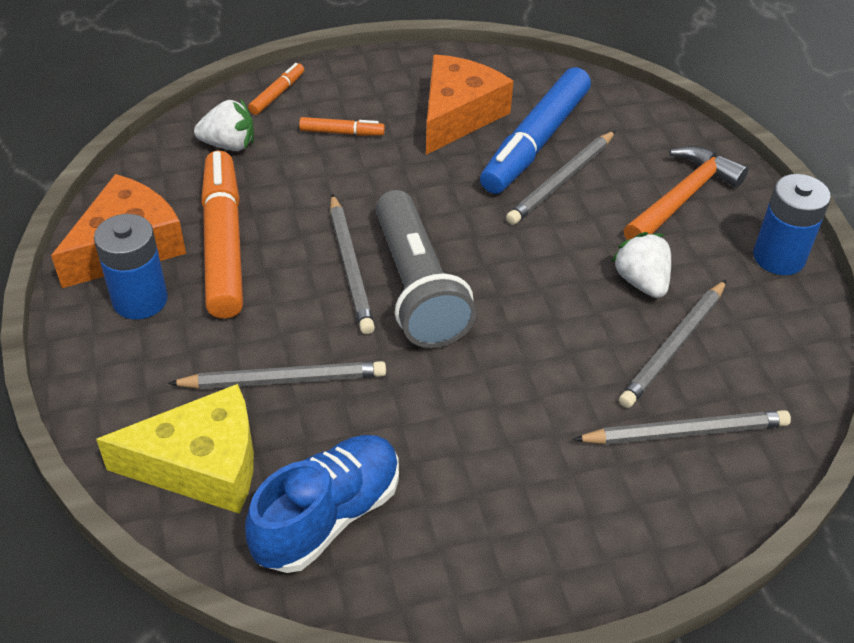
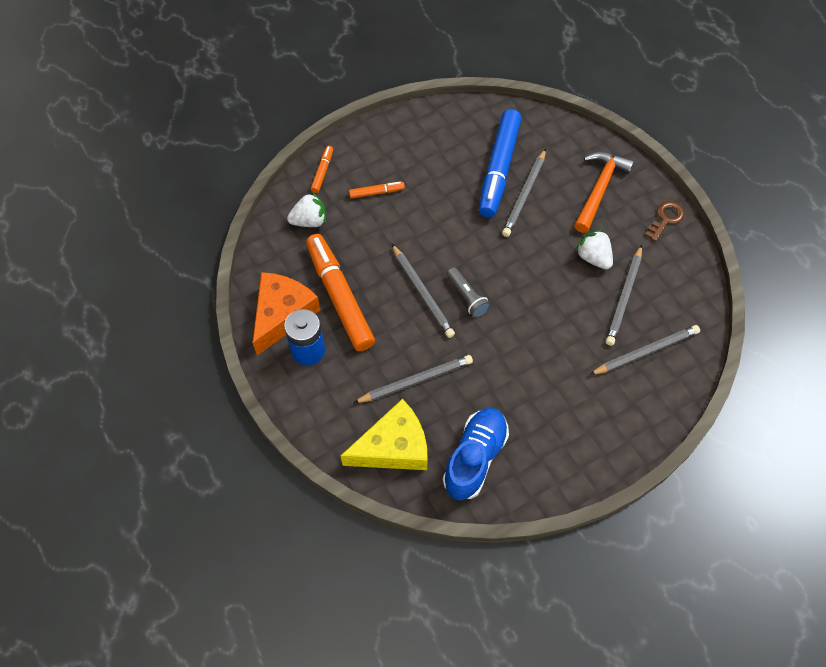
camera: 15 degrees left, 15 degrees up
(417, 288) = (467, 297): grey flashlight -> grey flashlight, size x0.49
(458, 115) = (443, 159): orange cheese -> none
(779, 257) = (665, 219): blue battery -> brown key

